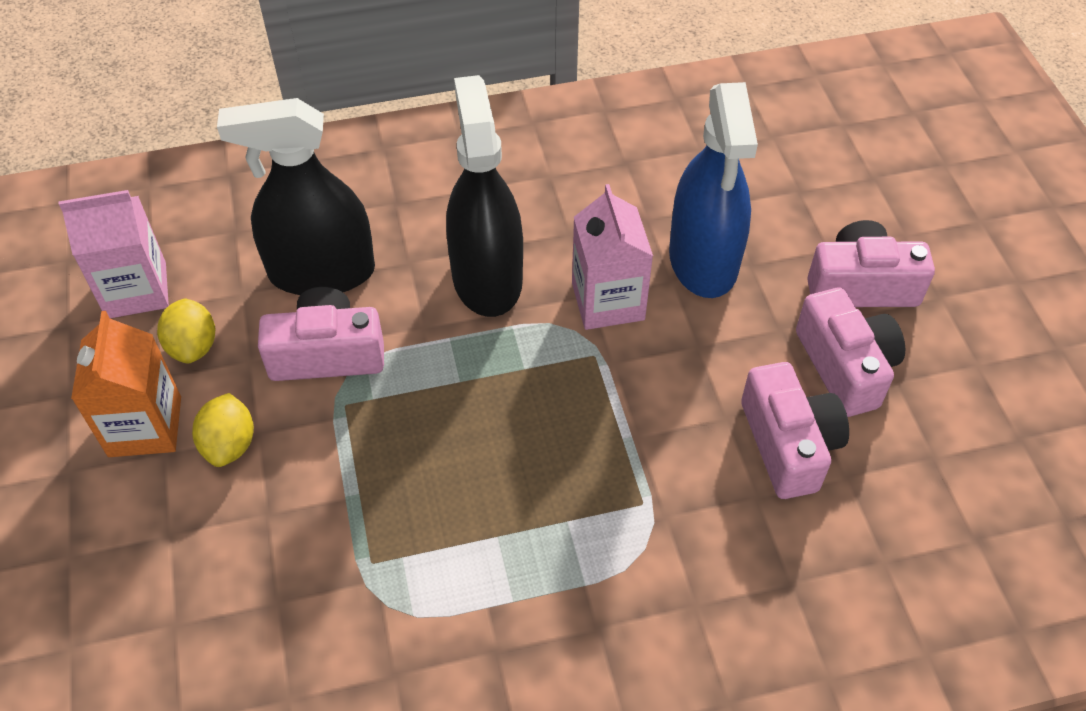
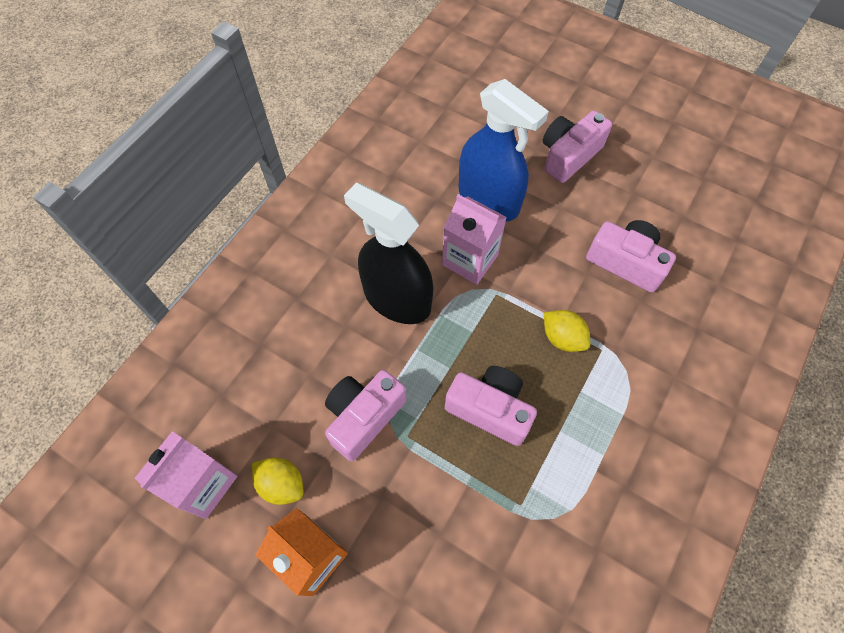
camera: 45 degrees left, 10 degrees up
(229, 444) = (373, 518): yellow lemon -> yellow lemon (562, 338)
(322, 272) = (304, 374): black spray bottle -> none
(845, 367) = (606, 203): pink camera -> pink camera (490, 409)

